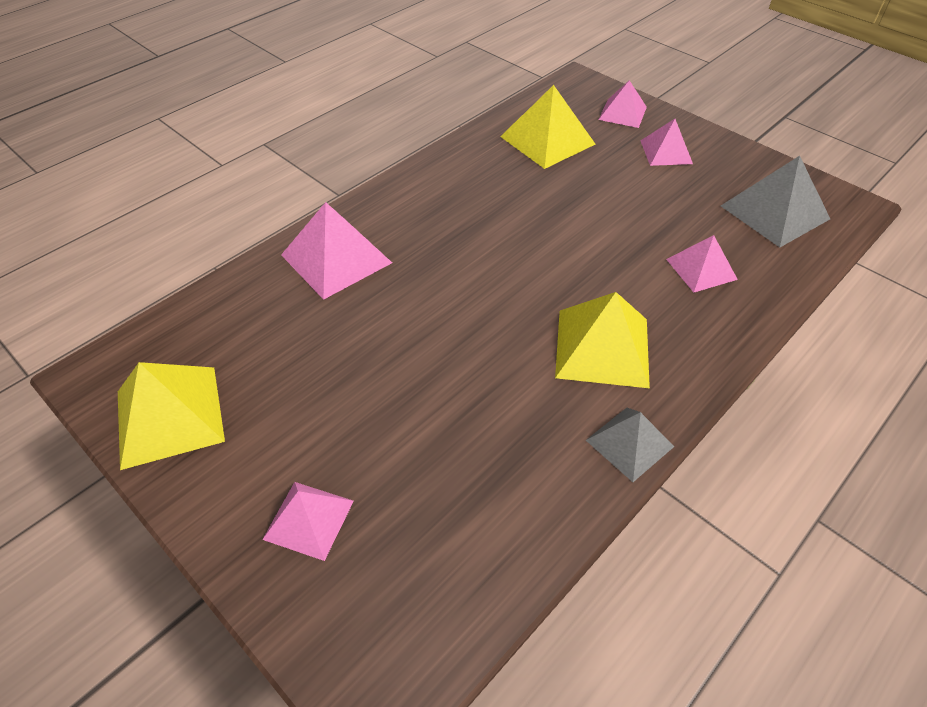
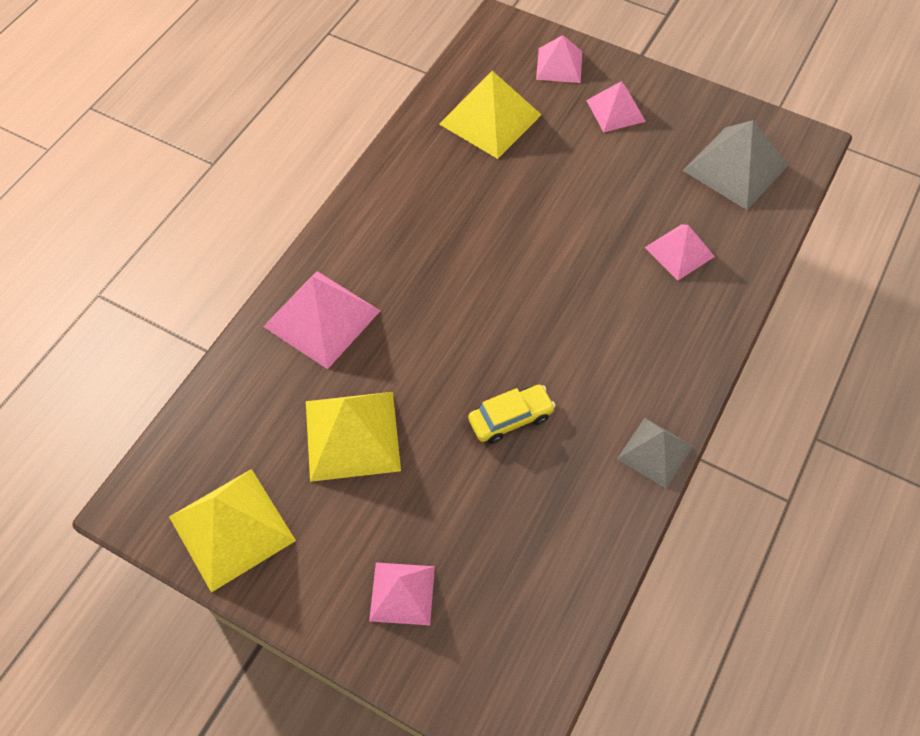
camera: 15 degrees left, 10 degrees up
(484, 378) = (510, 418): none -> yellow car
(602, 347) = (608, 360): yellow pyramid -> yellow pyramid (352, 435)

